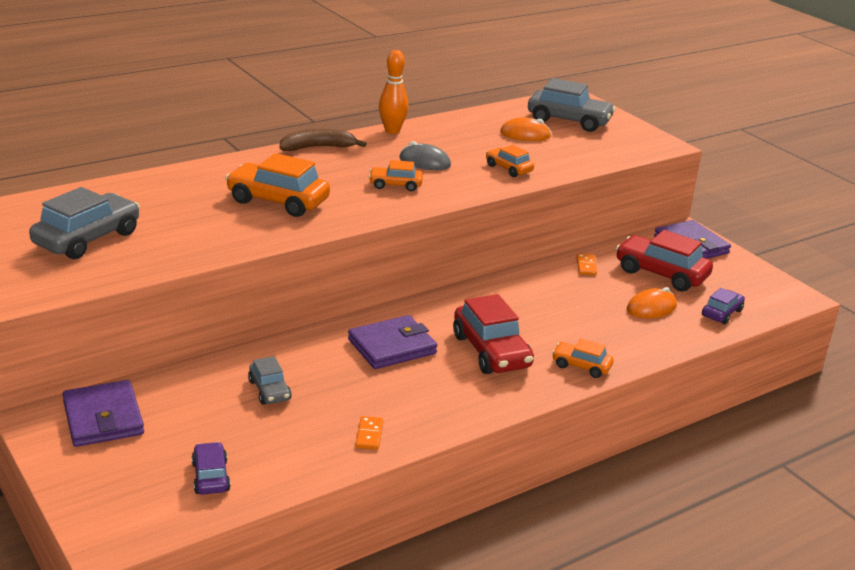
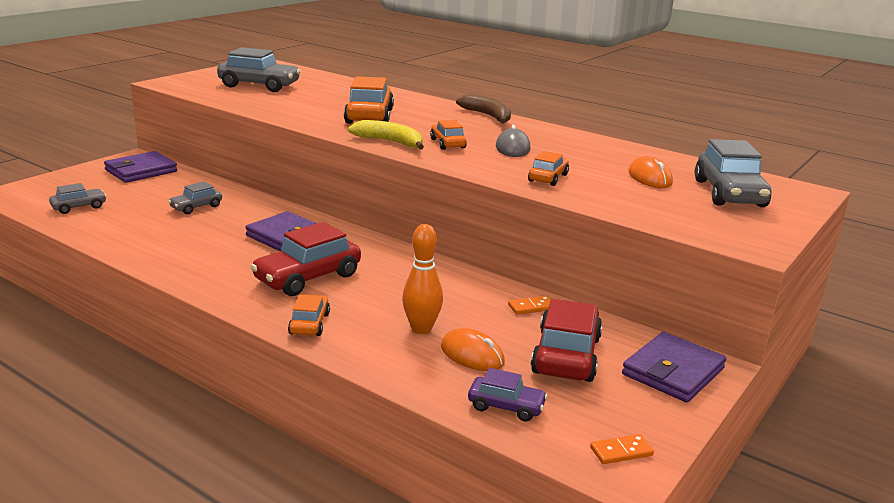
camera: 70 degrees right, 5 degrees down
(210, 477) = (79, 207): purple car -> grey car
(369, 435) = (147, 246): orange domino -> orange domino (621, 451)
(375, 208) = (390, 142): none -> yellow banana
(392, 131) = (565, 132): orange bowling pin -> orange bowling pin (421, 329)

